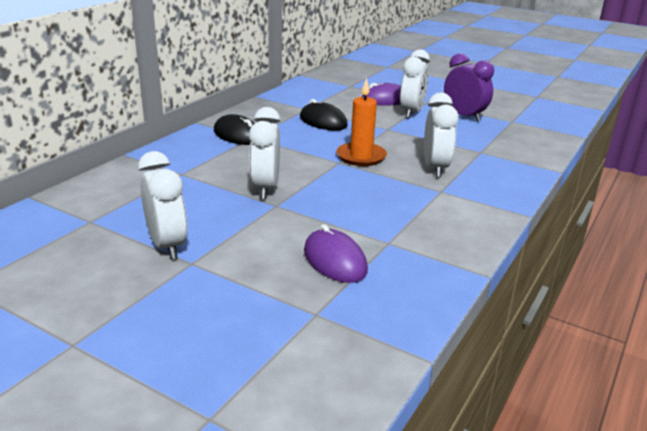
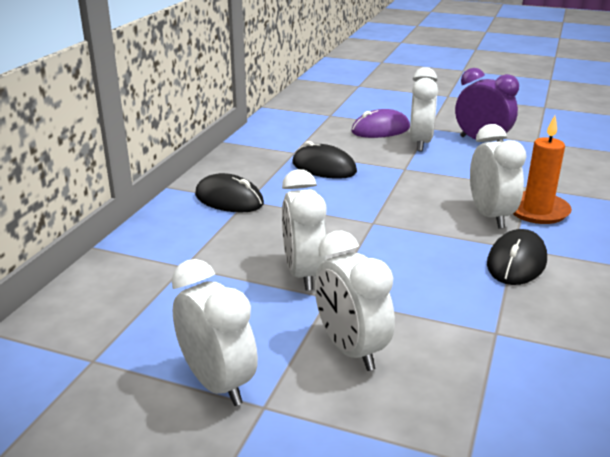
camera: 10 degrees left, 0 degrees up
(272, 238) = (350, 349): none -> white clock
(335, 260) = (447, 371): purple mouse -> none
(361, 156) = (395, 211): orange candle -> orange candle (537, 211)
(435, 201) = (516, 262): none -> black mouse

